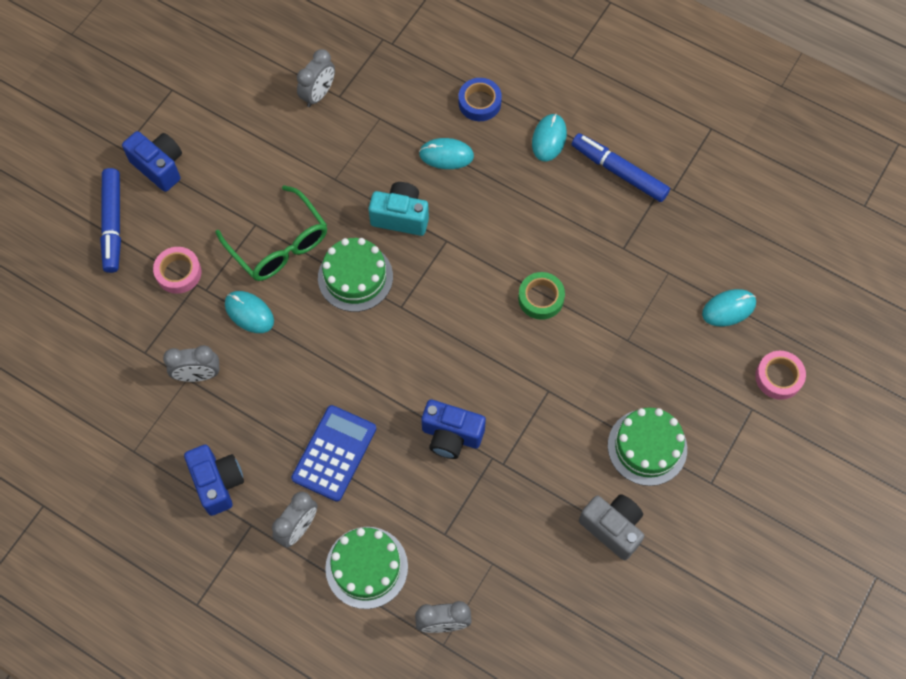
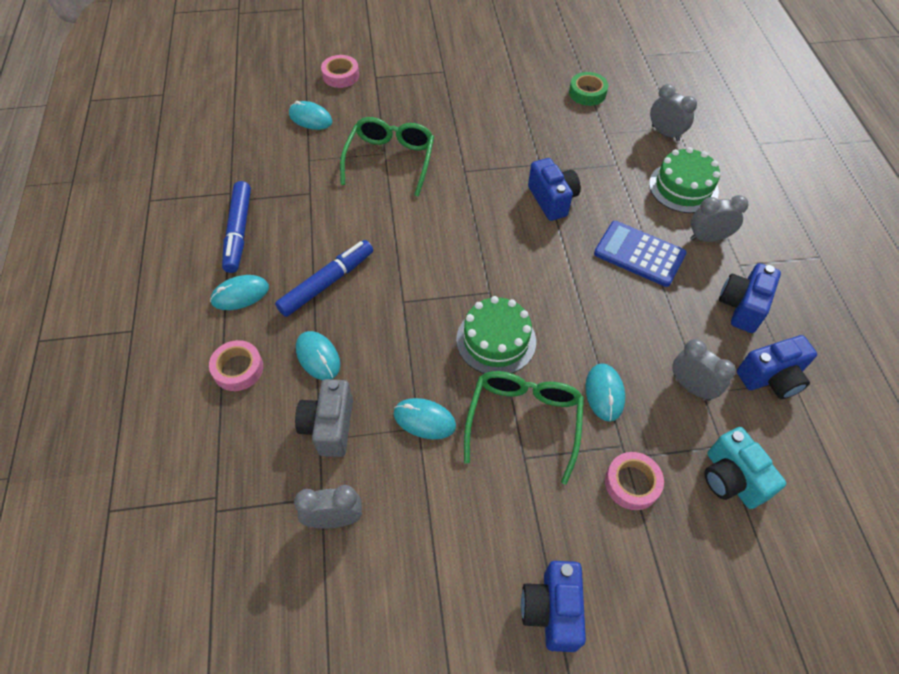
camera: 130 degrees left, 10 degrees down
(113, 224) = (652, 596): blue marker -> blue marker (327, 283)
(150, 438) = (771, 378): none -> blue camera
(334, 453) = (639, 254): blue calculator -> blue calculator turned 45 degrees clockwise
(337, 186) = (424, 420): none -> turquoise mouse
(401, 217) = (410, 348): turquoise camera -> turquoise camera (731, 479)
(479, 103) = (238, 369): blue tape -> pink tape
(541, 298) = (397, 214): green tape -> green tape (587, 93)
(612, 528) = (520, 95): grey camera -> grey camera (329, 427)
(613, 337) = (390, 160): none -> green glasses
(647, 447) = (451, 107): green cake -> none

